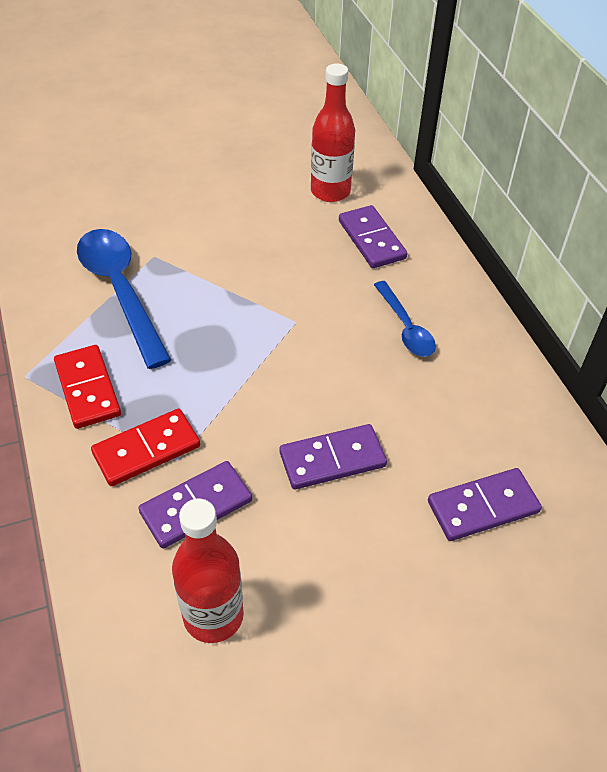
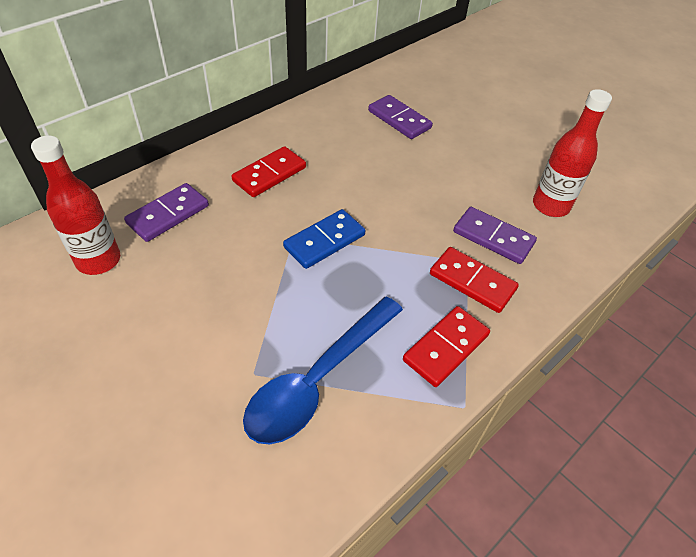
camera: 115 degrees left, 0 degrees up
(276, 343) = (324, 241): none -> blue domino
(332, 459) = (410, 184): purple domino -> none
(406, 328) = (269, 174): blue spoon -> red domino

